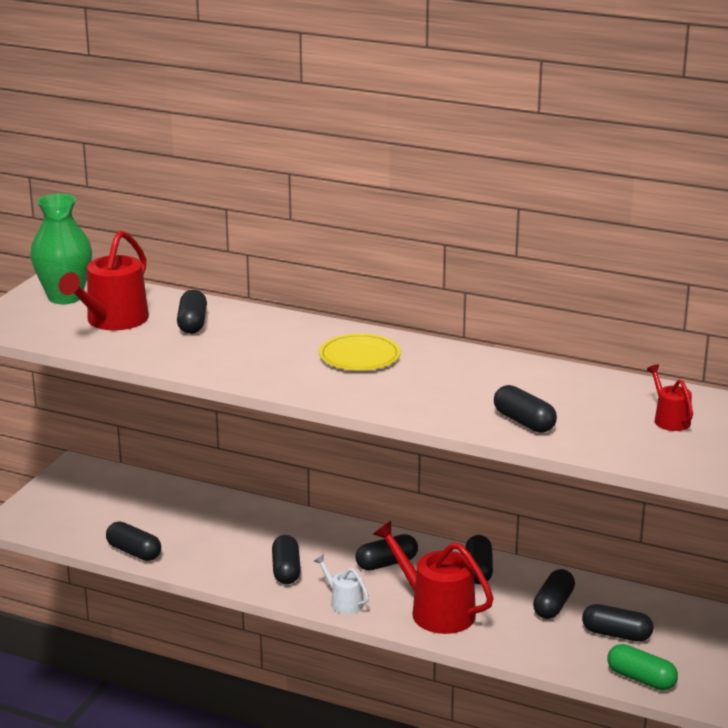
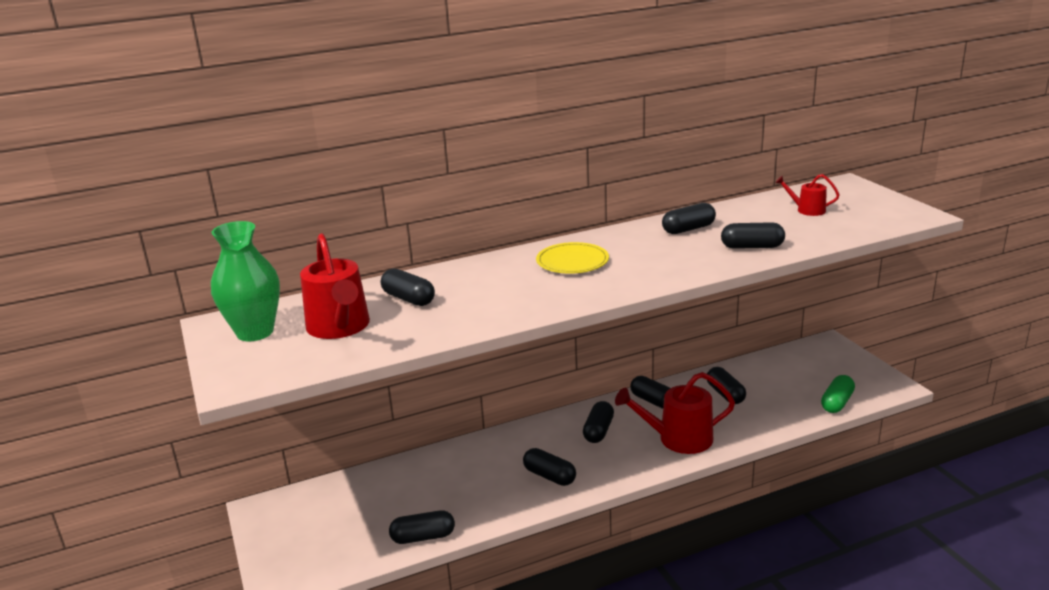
camera: 45 degrees left, 0 degrees up
(343, 602) = (621, 470): white watering can -> none
(616, 634) = (781, 388): black capsule -> black capsule (688, 229)
(641, 679) = (836, 403): green capsule -> green capsule turned 45 degrees counterclockwise

